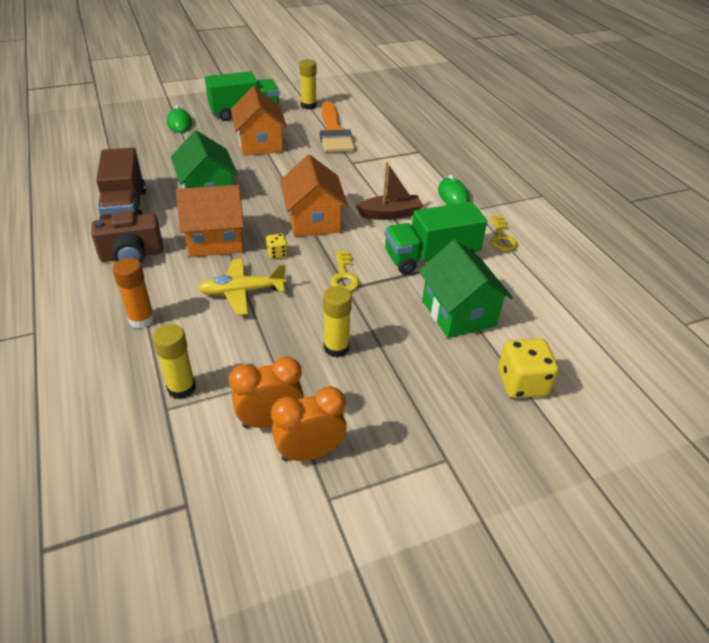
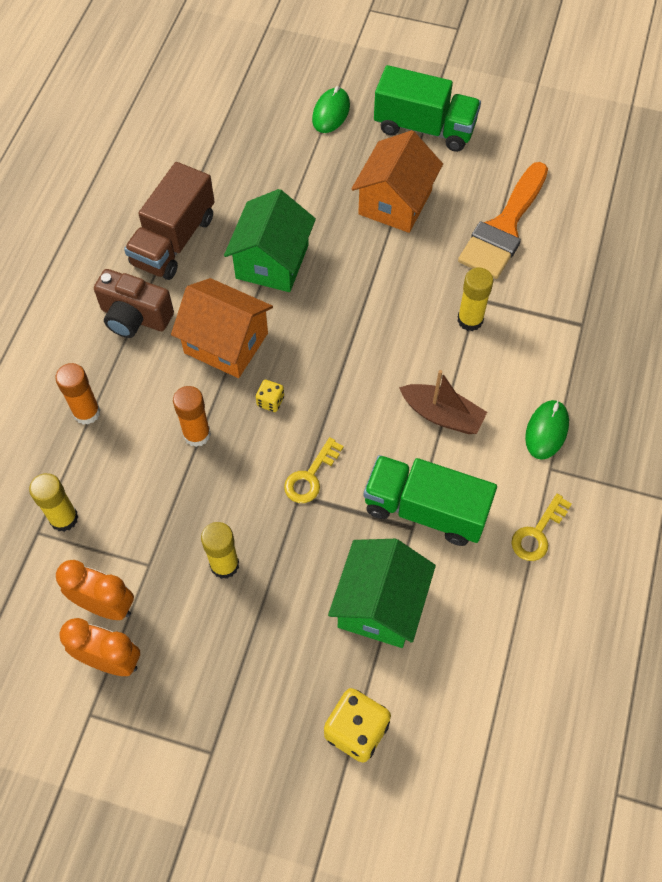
camera: 40 degrees right, 20 degrees up
(242, 292) = (197, 434): yellow plane -> orange glue stick
(308, 106) = (517, 154): yellow glue stick -> yellow glue stick (470, 320)
(313, 220) = (348, 373): orange house -> none

